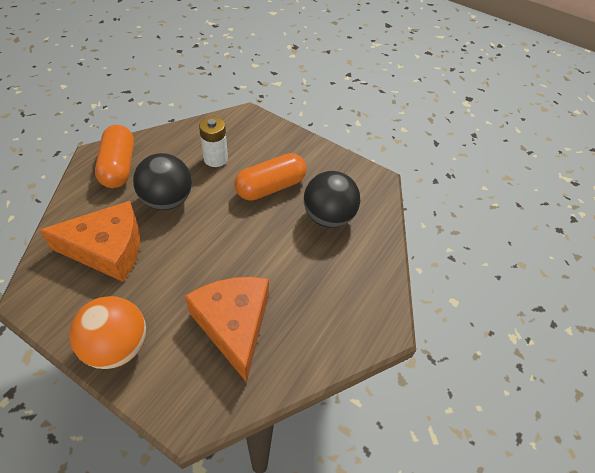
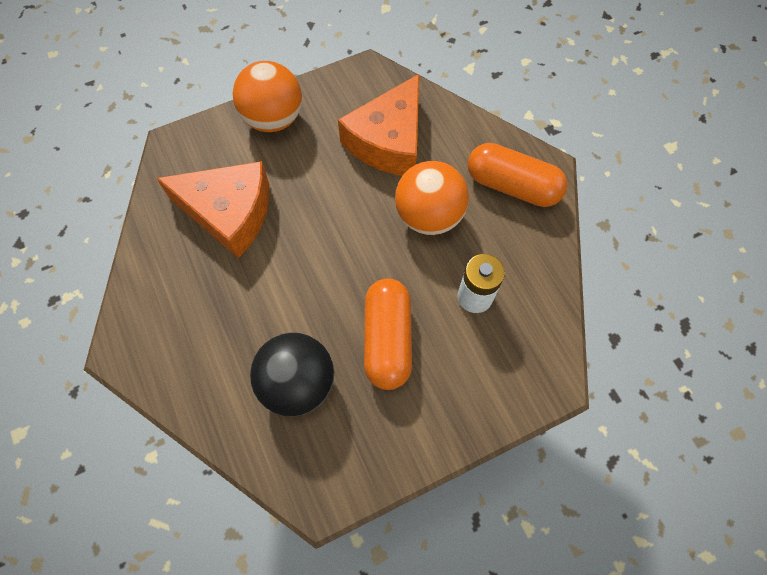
camera: 125 degrees right, 15 degrees up
(167, 200) = (429, 216): black ball -> orange ball

